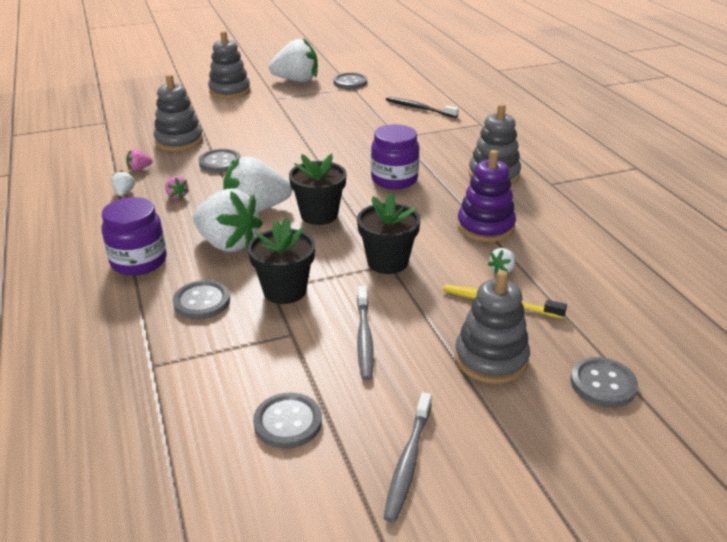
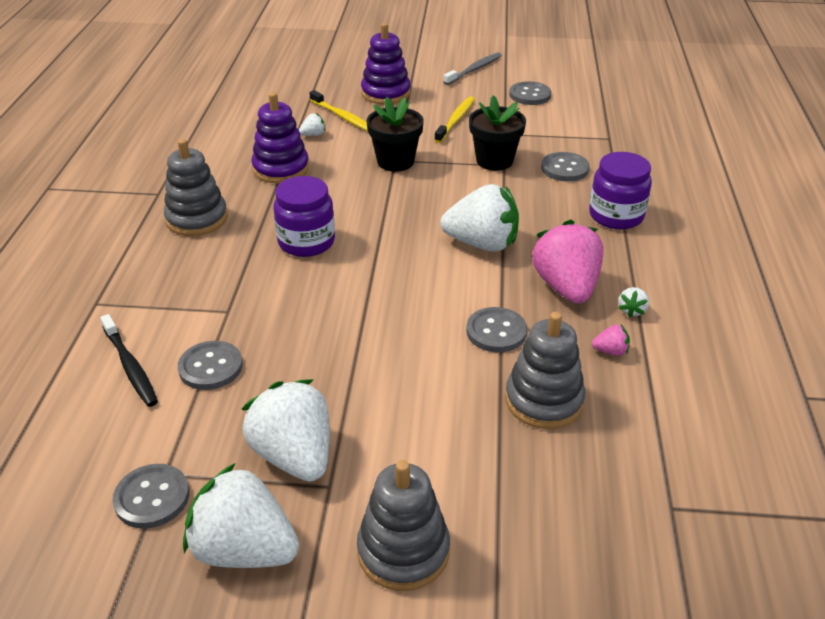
camera: 155 degrees left, 5 degrees up
(177, 196) = (566, 287): pink strawberry -> pink strawberry, size x2.44
(228, 244) = (526, 212): white strawberry -> white strawberry (294, 455)
(319, 215) = (421, 220): black flower pot -> none
(364, 338) = (456, 120): grey toothbrush -> yellow toothbrush
(491, 359) = (385, 93): grey stacking toy -> purple stacking toy
(603, 384) = (336, 71): grey button -> grey button (210, 367)

